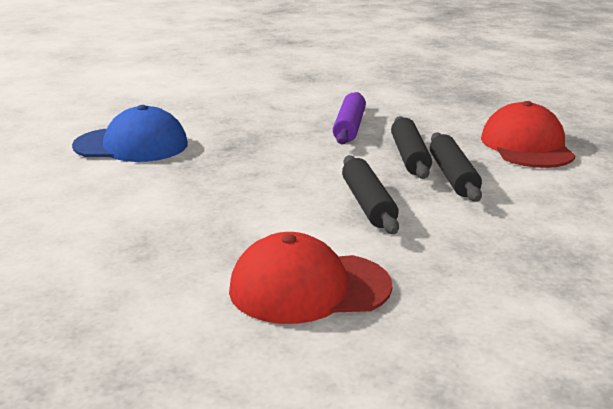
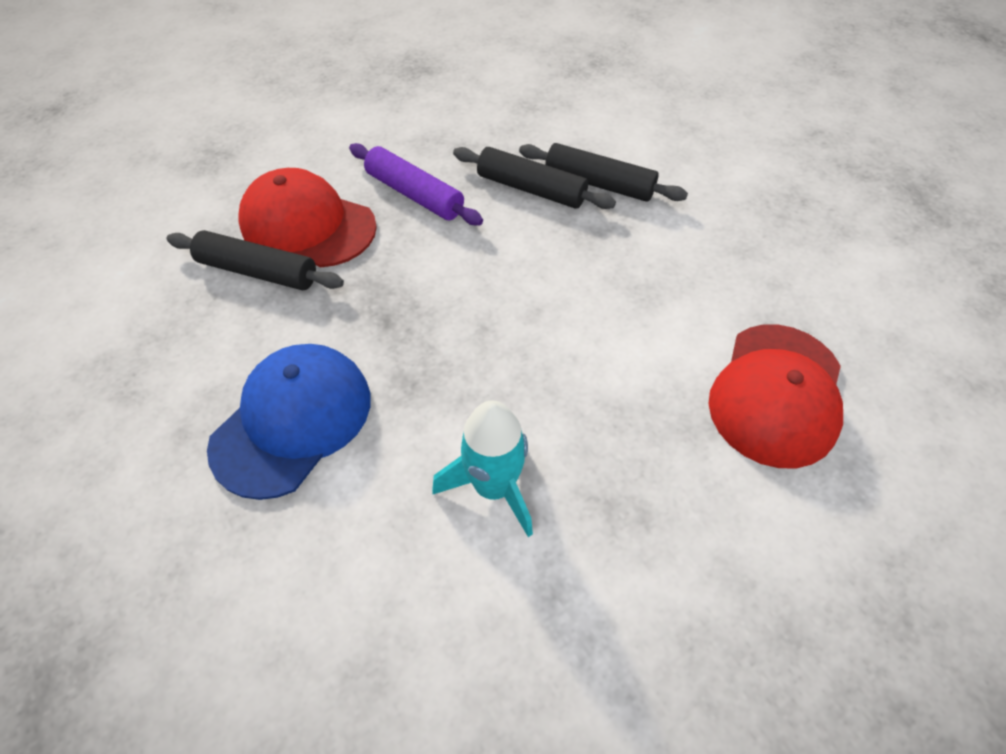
camera: 60 degrees left, 30 degrees up
(129, 205) = (494, 487): none -> turquoise rocket
(368, 204) = (623, 272): black rolling pin -> black rolling pin (258, 271)
(527, 146) = (565, 103): red cap -> red cap (307, 225)

